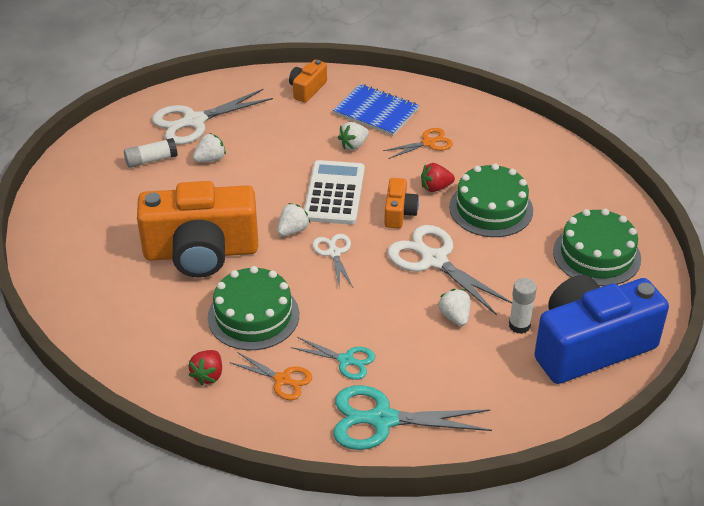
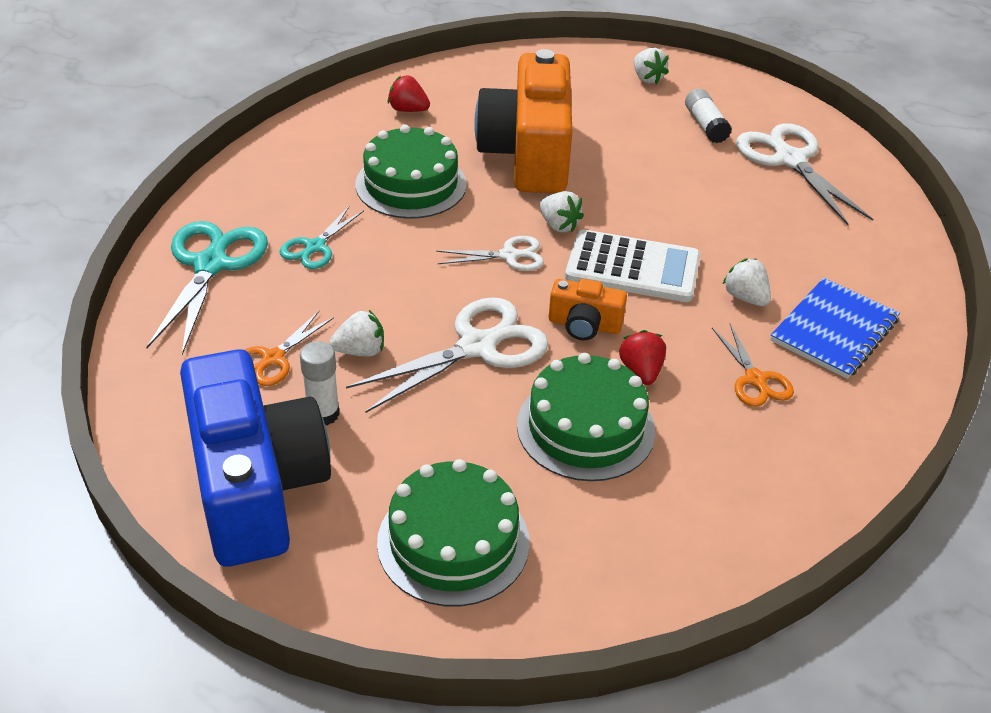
camera: 95 degrees right, 0 degrees up
(208, 375) = (329, 149): red strawberry -> red strawberry (408, 110)
(210, 159) = (708, 169): white strawberry -> white strawberry (647, 78)
(282, 379) = (303, 198): orange scissors -> orange scissors (273, 358)
(307, 89) = (883, 264): orange camera -> none

